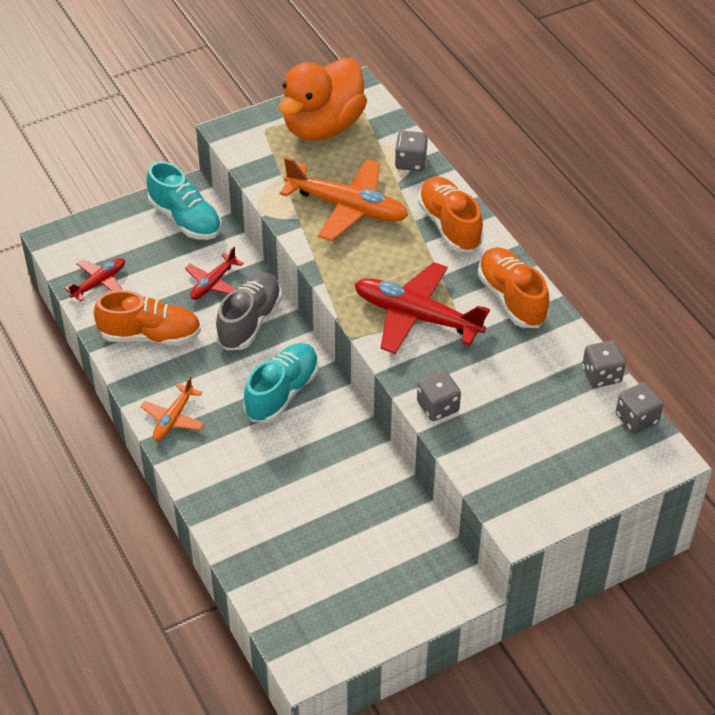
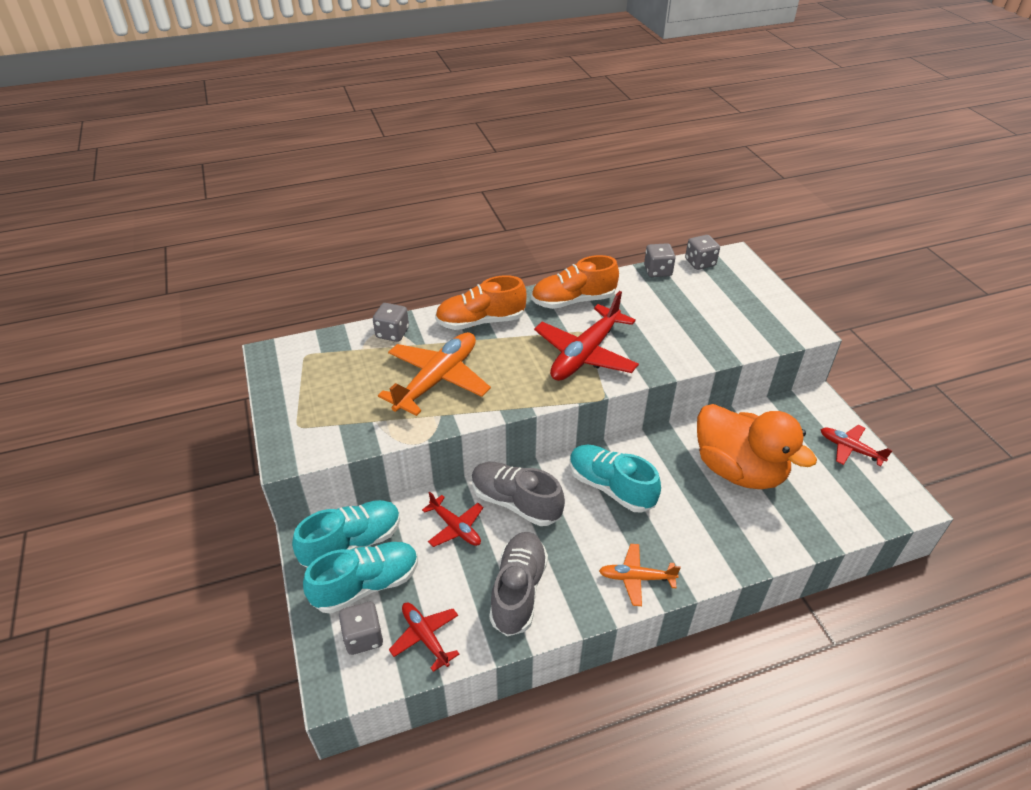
camera: 80 degrees left, 5 degrees down
(144, 237) = (366, 585): none -> turquoise shoe
(150, 335) = (518, 590): orange shoe -> grey shoe
(173, 418) = (636, 578): orange plane -> orange plane turned 150 degrees clockwise
(322, 126) = (316, 383): orange duck -> orange duck (738, 470)
(383, 615) = (850, 449): none -> red plane
(438, 407) = (688, 355): grey dice -> grey dice (363, 637)

